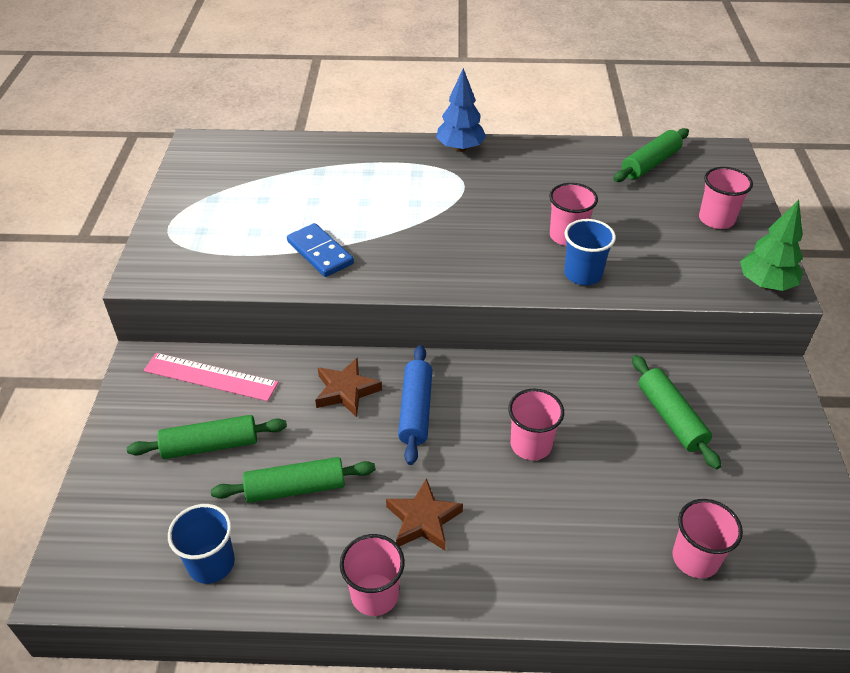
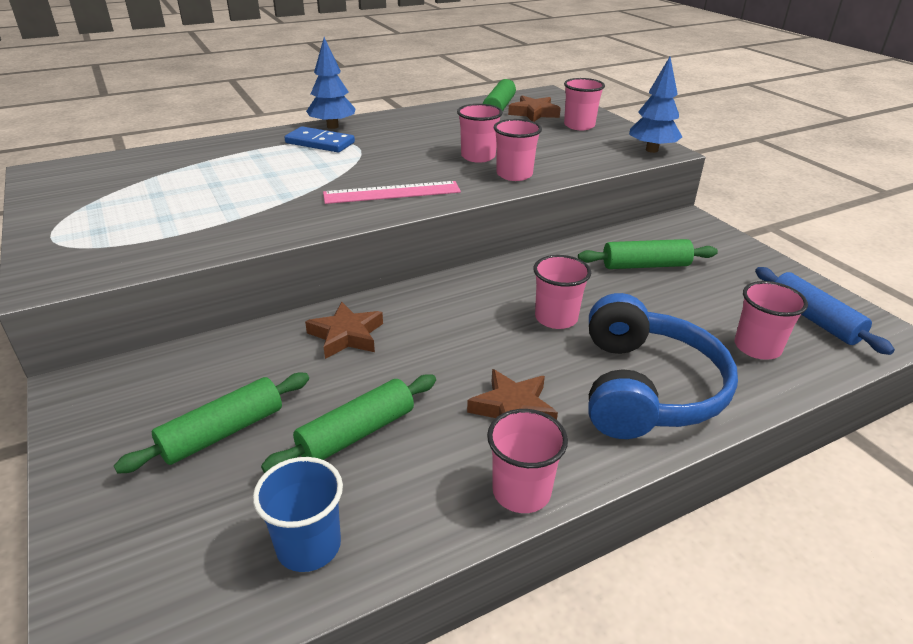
camera: 30 degrees left, 10 degrees down
(210, 377) = (178, 372): pink ruler -> pink ruler (392, 193)
(320, 253) = (254, 216): blue domino -> blue domino (320, 143)
(415, 410) = (429, 328): blue rolling pin -> blue rolling pin (813, 319)
(549, 552) = (646, 388): none -> blue headphones
(583, 274) = (514, 174): blue cup -> pink cup
(671, 418) = (645, 265): green rolling pin -> green rolling pin turned 45 degrees counterclockwise
(682, 184) = (534, 113): none -> brown star
(765, 284) = (652, 150): green tree -> blue tree

